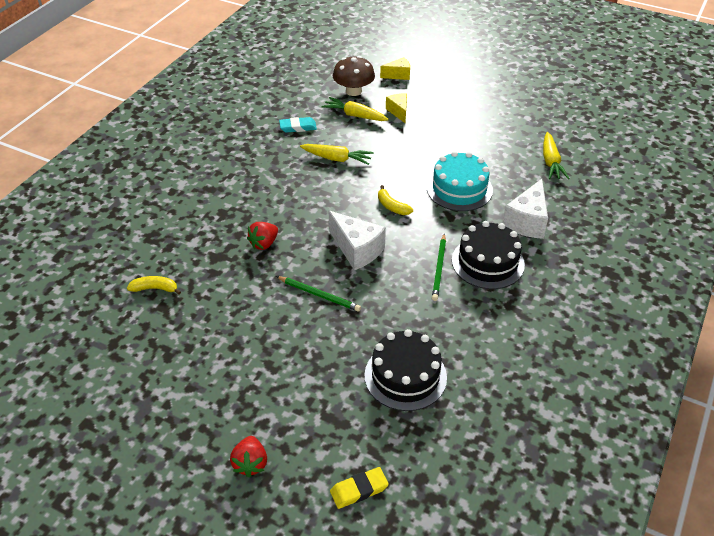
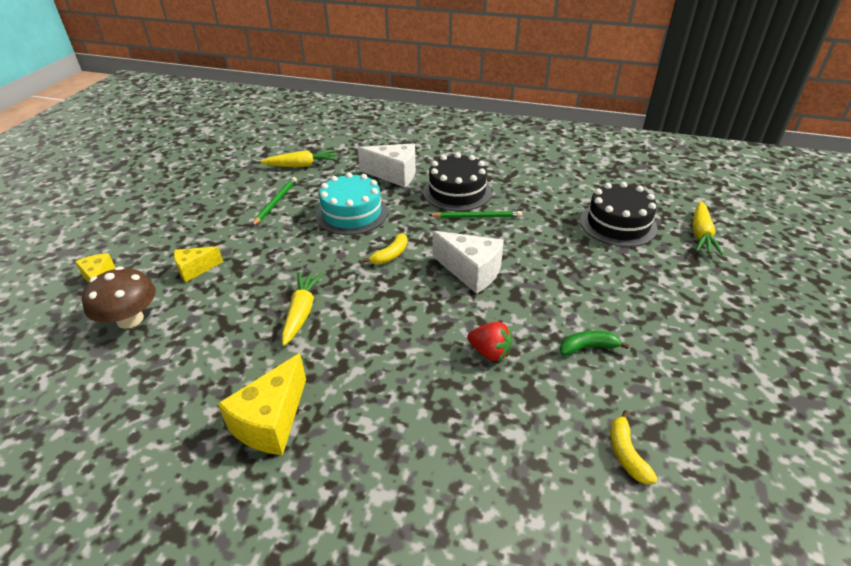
camera: 100 degrees left, 5 degrees down
(247, 147) = (271, 421): none -> yellow cheese
(248, 298) = (588, 347): none -> green banana
(250, 463) = (783, 300): red strawberry -> none
(298, 127) = (220, 367): turquoise eraser -> none
(319, 295) = (552, 289): green pencil -> green pencil (275, 202)
(355, 115) = (197, 309): yellow carrot -> yellow carrot (701, 234)
(357, 250) = (471, 272): white cheese -> white cheese turned 90 degrees clockwise
(359, 490) = (745, 235): yellow eraser -> none

